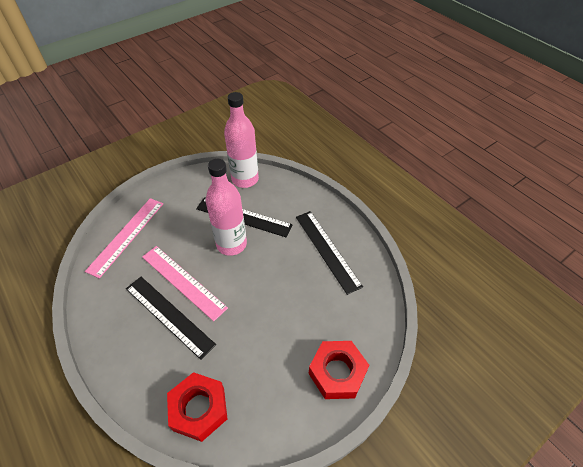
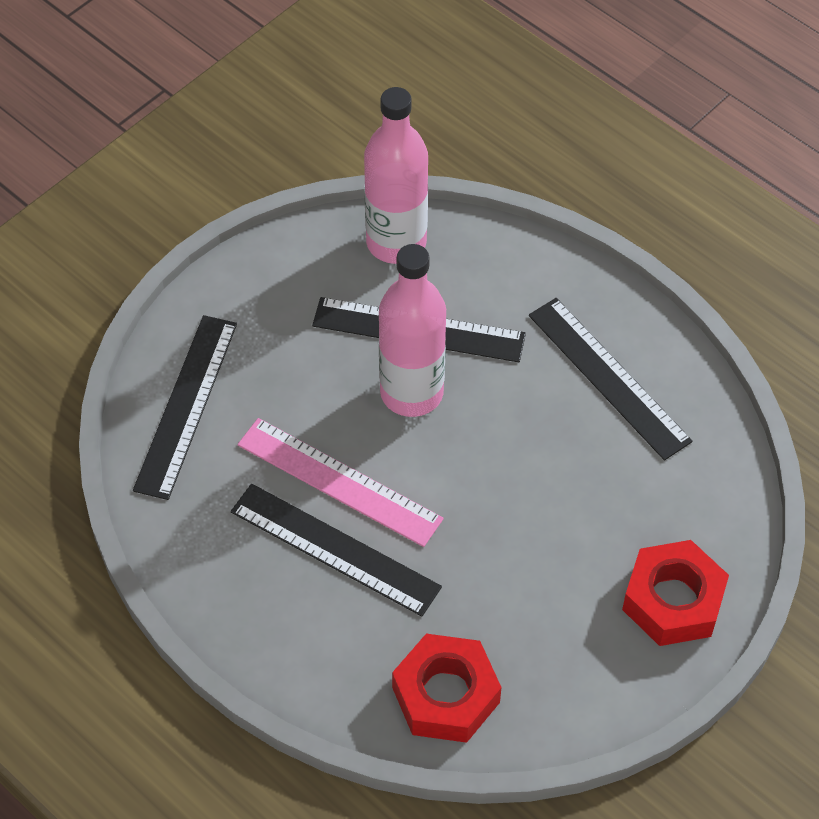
camera: 10 degrees left, 5 degrees up
(126, 236) = (186, 405): pink ruler -> black ruler

